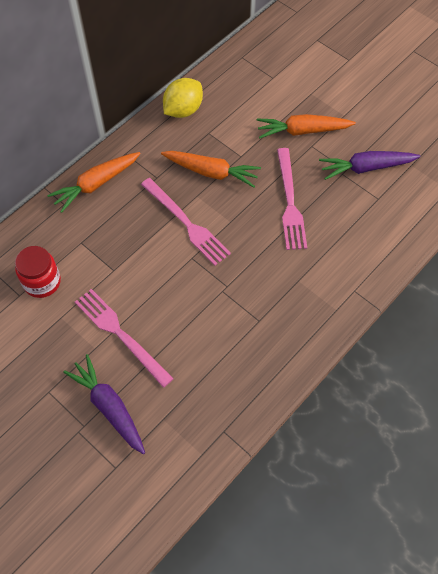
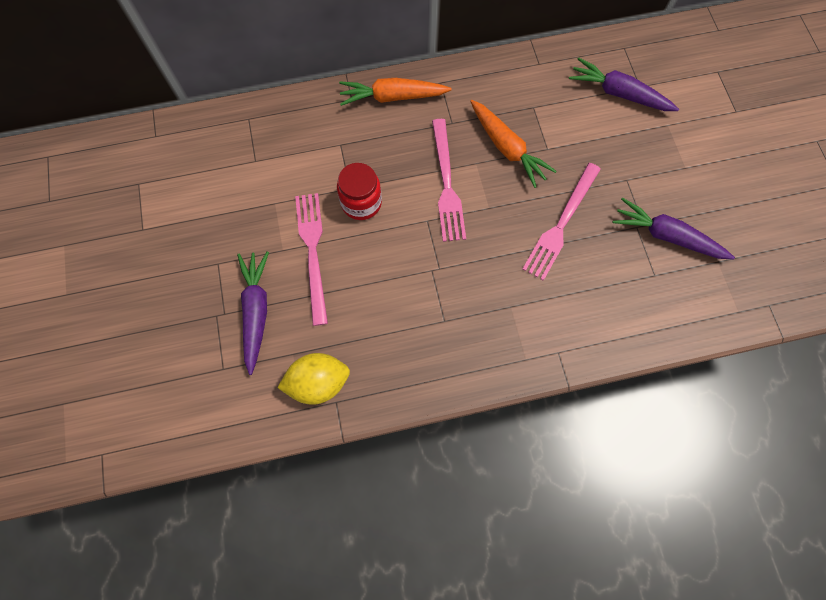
camera: 35 degrees right, 10 degrees up
(42, 282) = (282, 161): red jar -> red jar (361, 203)
(183, 110) = (525, 70): yellow lemon -> yellow lemon (318, 382)
(261, 90) = (618, 93): none -> purple carrot
(302, 131) = (628, 159): orange carrot -> none

